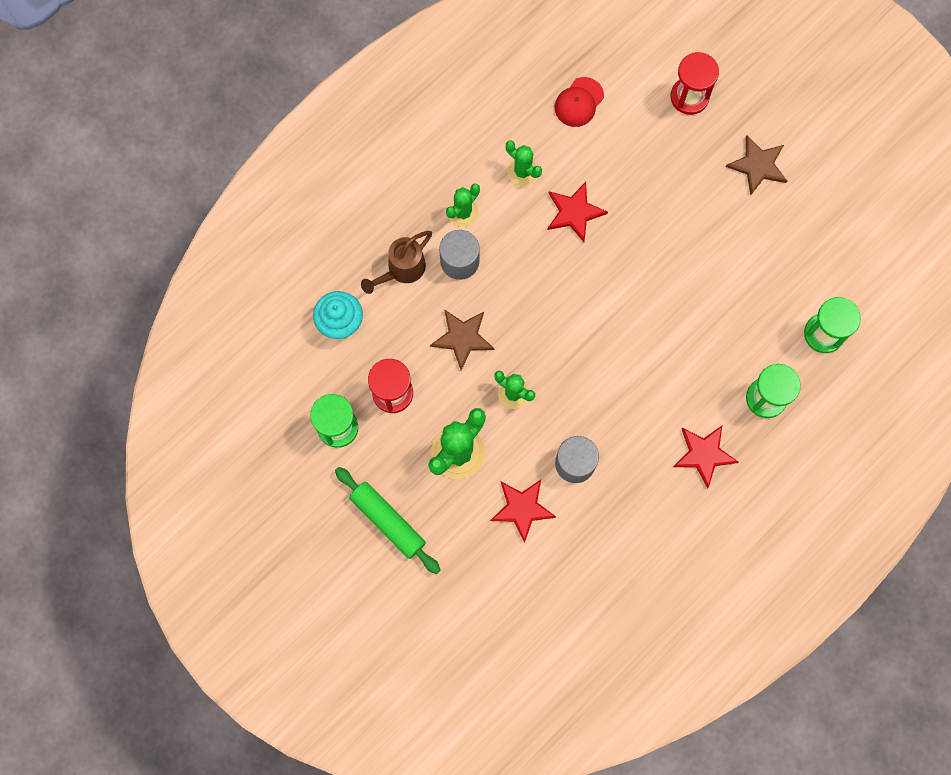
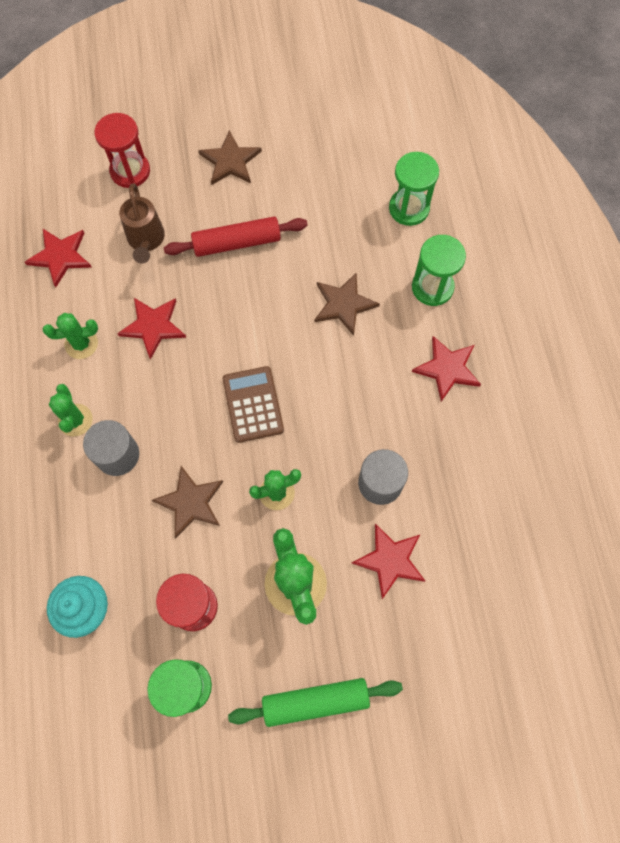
camera: 55 degrees left, 5 degrees down
(402, 270) = (83, 513): brown watering can -> brown watering can (146, 240)
(567, 329) = (253, 404): none -> brown calculator
(579, 102) = (60, 256): red cap -> red star
(690, 222) = (237, 243): none -> red rolling pin
(699, 340) = (344, 304): none -> brown star

